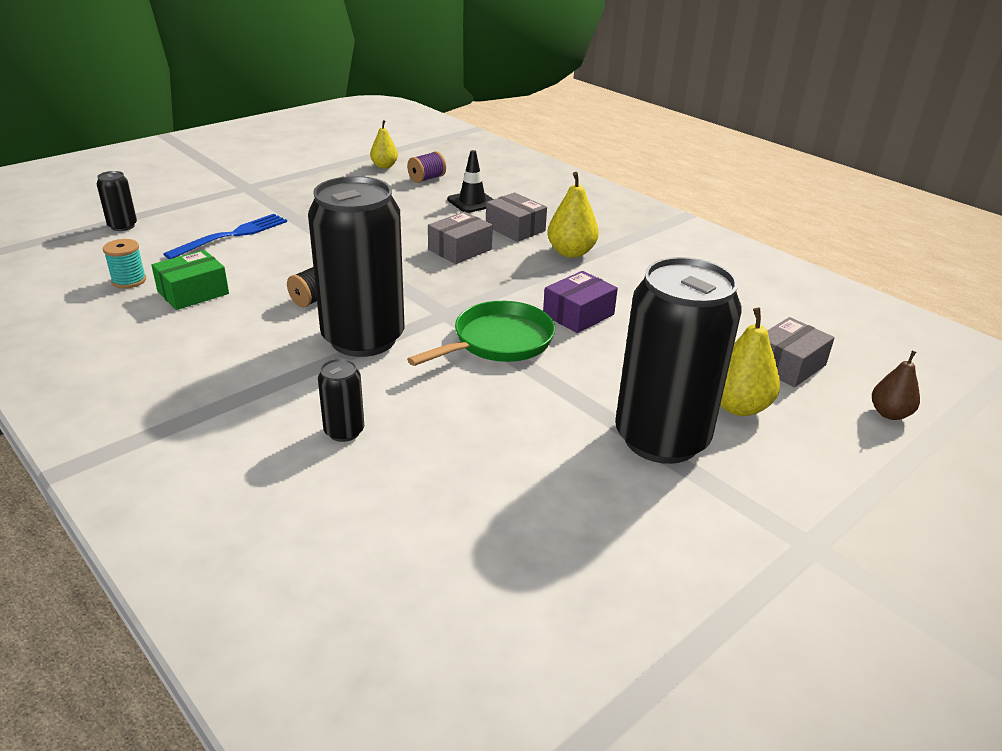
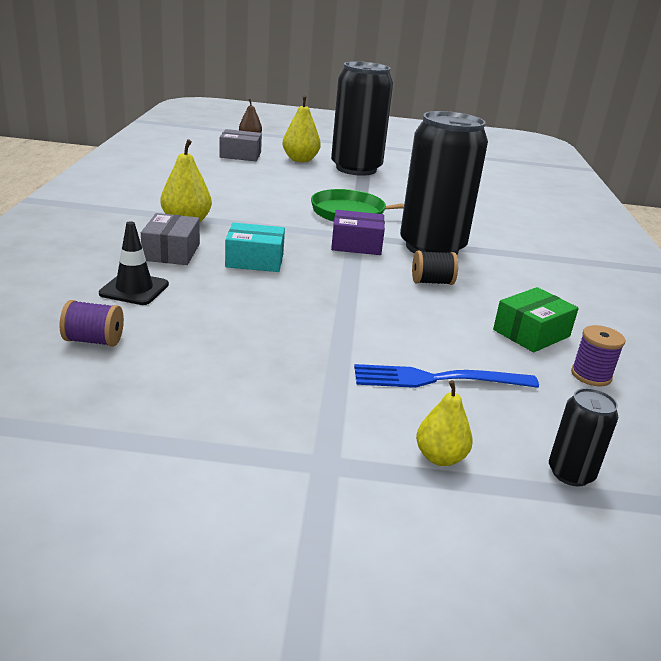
camera: 135 degrees left, 5 degrees down
(129, 281) = (591, 375): turquoise spool -> purple spool
(193, 293) = (531, 333): green box -> green box turned 45 degrees counterclockwise
(344, 431) = (498, 223): black can -> none
(384, 166) = (82, 393): yellow pear -> yellow pear (440, 457)
(460, 250) = (255, 260): grey box -> turquoise box
(578, 314) = (279, 202): purple box -> purple box (356, 244)

